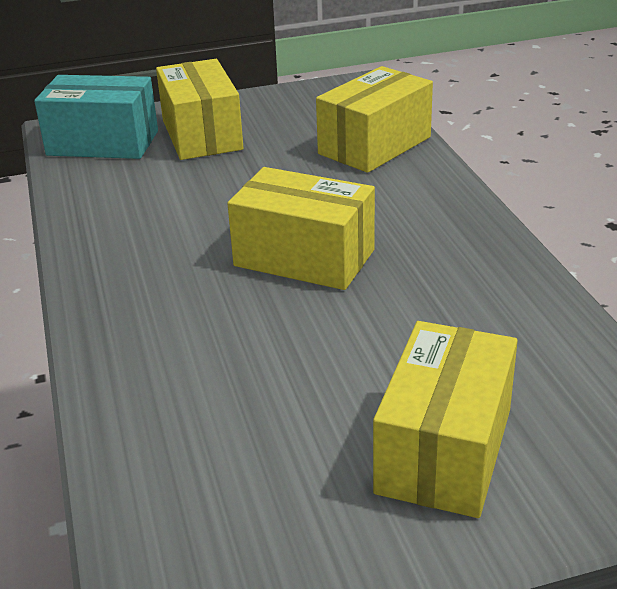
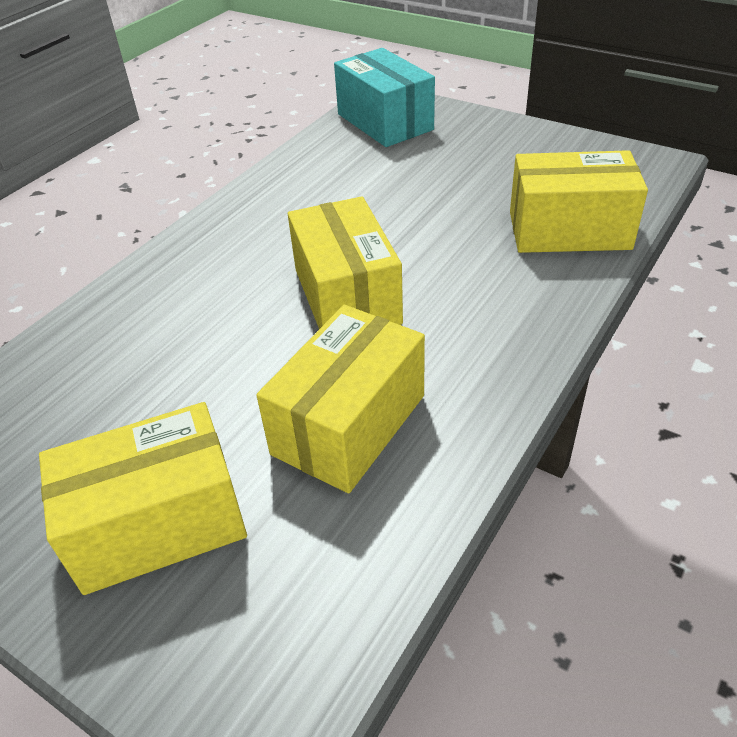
camera: 50 degrees right, 10 degrees up
(202, 135) = (457, 148): yellow box -> yellow box (349, 424)

